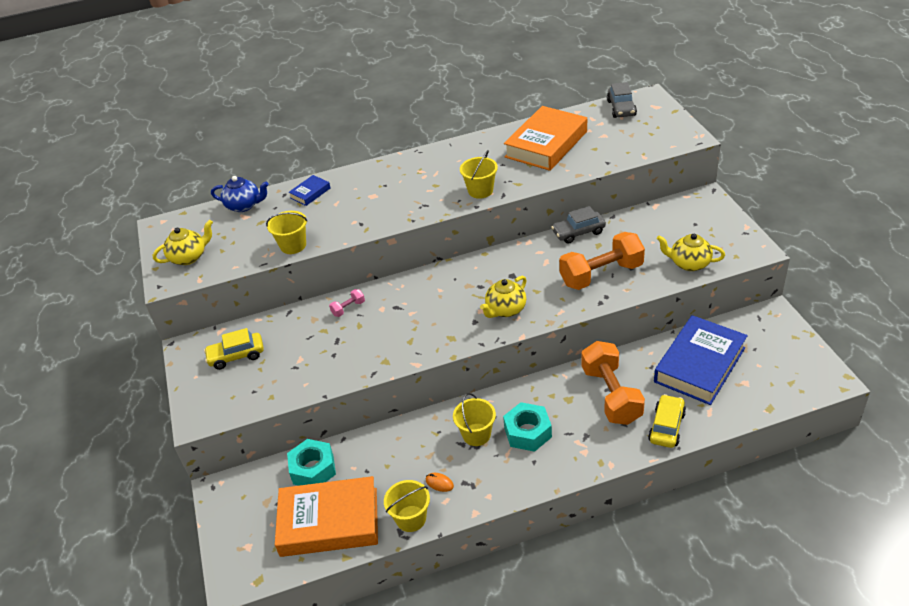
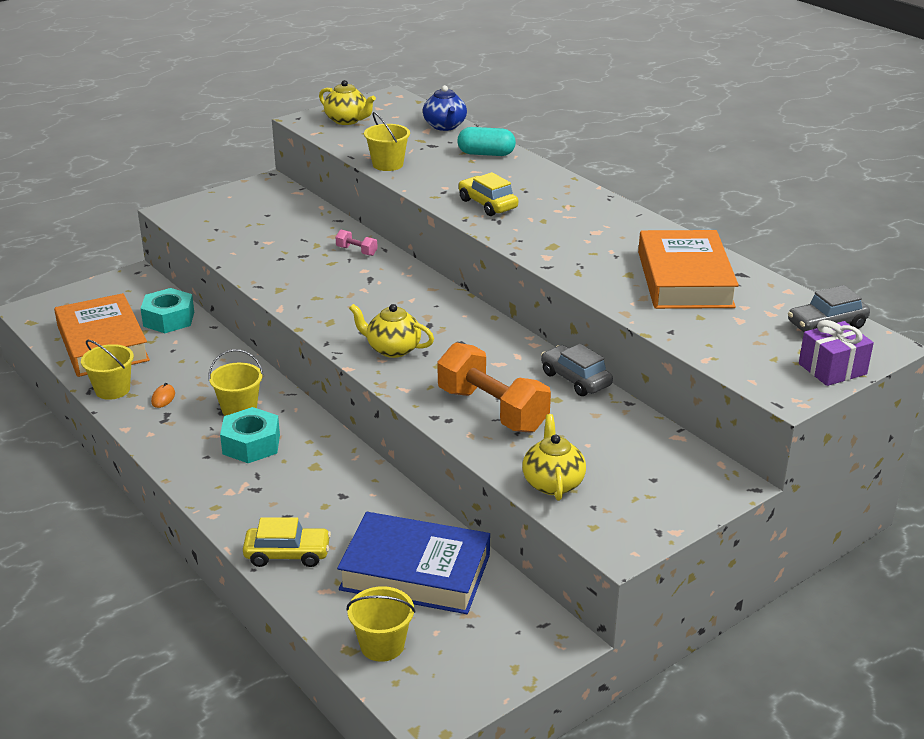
camera: 65 degrees right, 10 degrees down
(236, 356) = (263, 209): yellow car -> yellow car (487, 204)
(310, 193) = (486, 154): blue book -> turquoise capsule
(480, 191) = (547, 250): yellow bucket -> yellow bucket (382, 645)
(546, 144) = (684, 279): orange book -> orange book turned 75 degrees clockwise
(611, 395) = (332, 499): orange dumbbell -> none
(668, 117) = (832, 369): none -> purple gift

